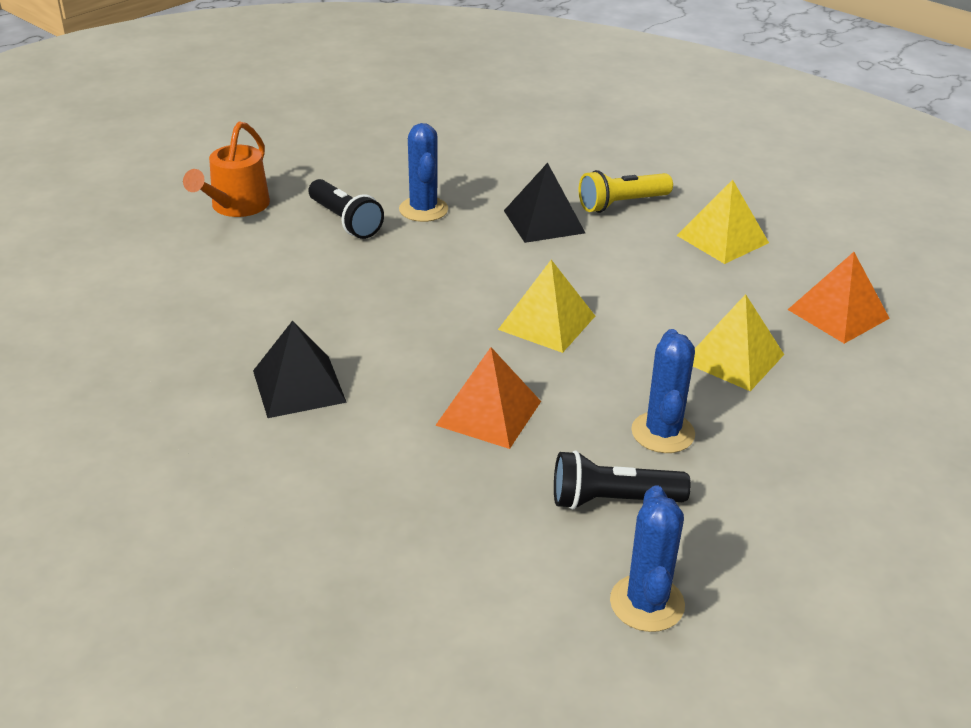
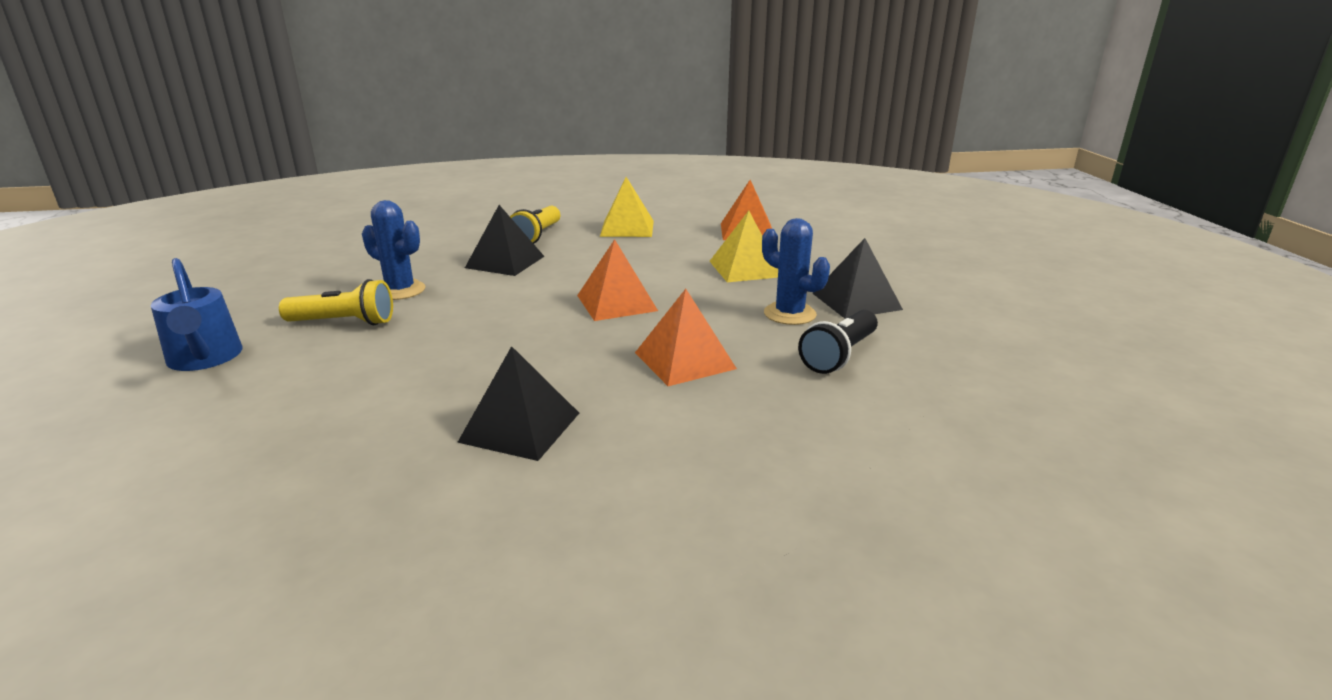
camera: 50 degrees left, 10 degrees down
(236, 207) = (205, 359): orange watering can -> blue watering can
(345, 221) = (344, 322): black flashlight -> yellow flashlight
(547, 322) = (616, 303): yellow pyramid -> orange pyramid
(647, 603) = (959, 385): blue cactus -> none
(758, 465) = (856, 301): none -> black pyramid

